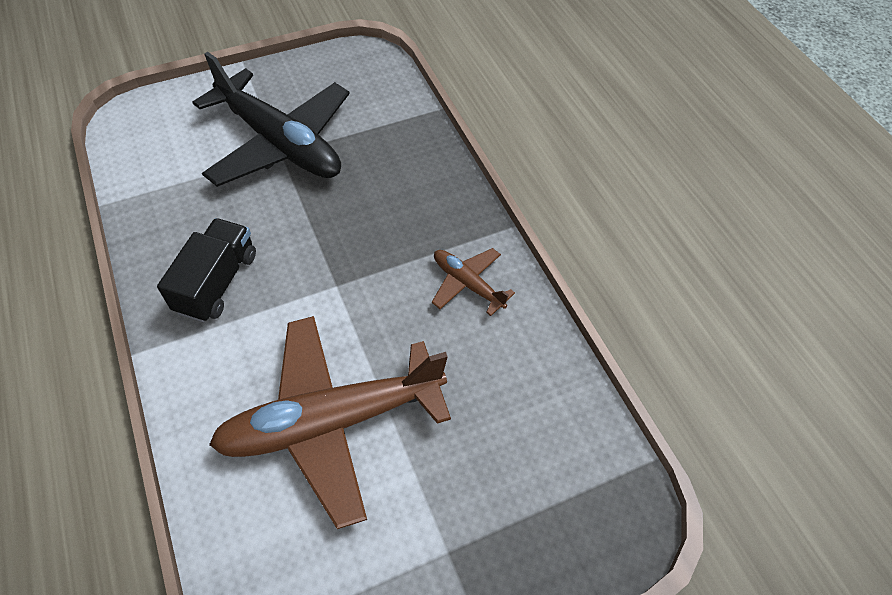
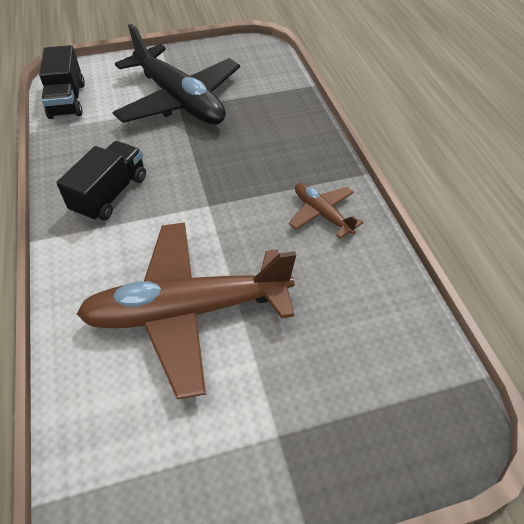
camera: 10 degrees right, 5 degrees down
(138, 155) = (67, 100): none -> black truck

